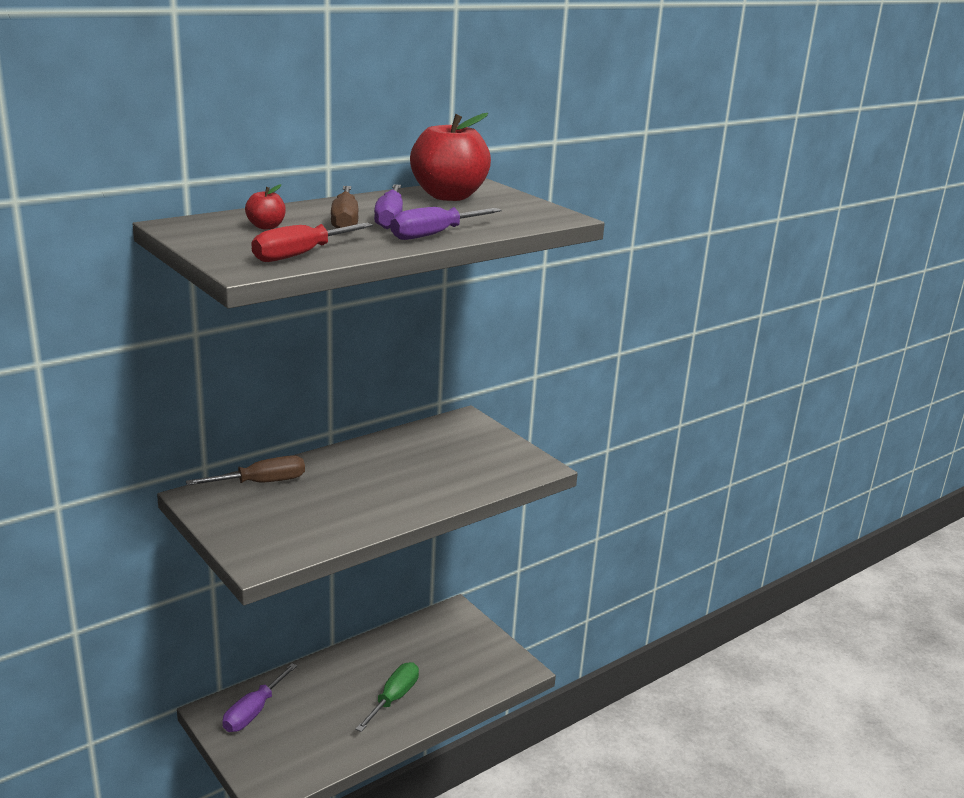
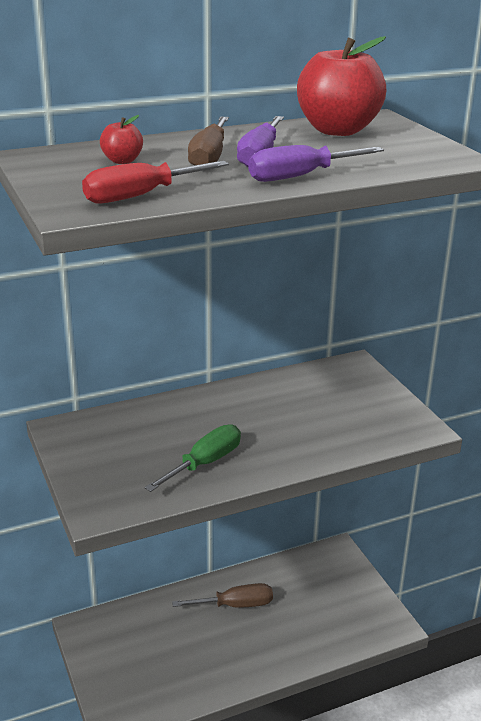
camera: 15 degrees right, 5 degrees up
(253, 712) = (120, 633): purple screwdriver -> none
(262, 483) = (128, 420): brown screwdriver -> brown screwdriver (235, 605)
(394, 698) = (257, 639): green screwdriver -> green screwdriver (205, 463)

